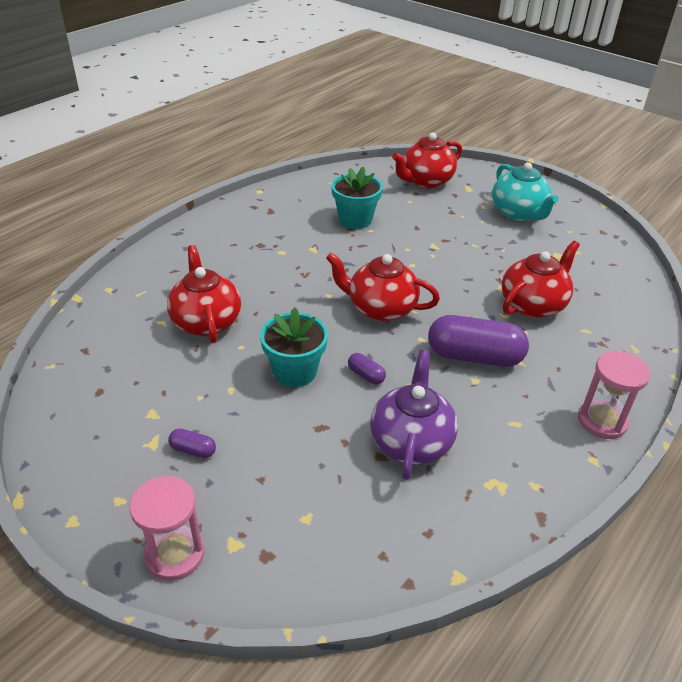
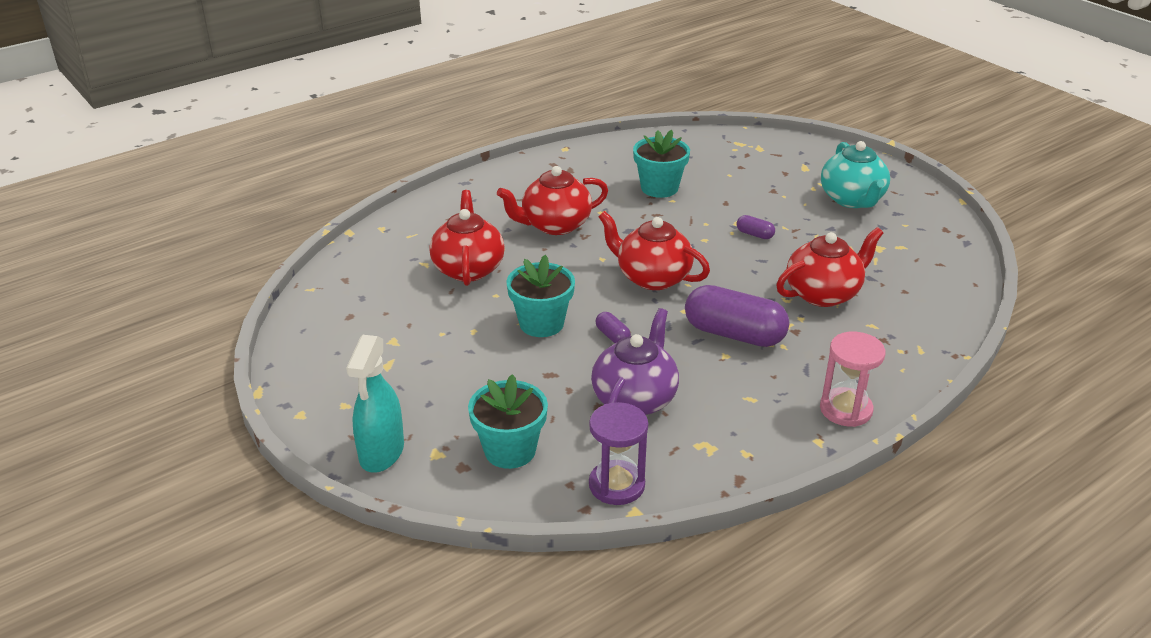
camera: 15 degrees right, 5 degrees down
(174, 554) = (381, 453): pink hourglass -> turquoise spray bottle
(193, 450) = (422, 375): purple capsule -> purple capsule (754, 234)
(309, 525) = (510, 450): none -> turquoise flower pot
(425, 181) = (757, 155): red teapot -> red teapot (554, 225)
(429, 547) = (616, 485): none -> purple hourglass

